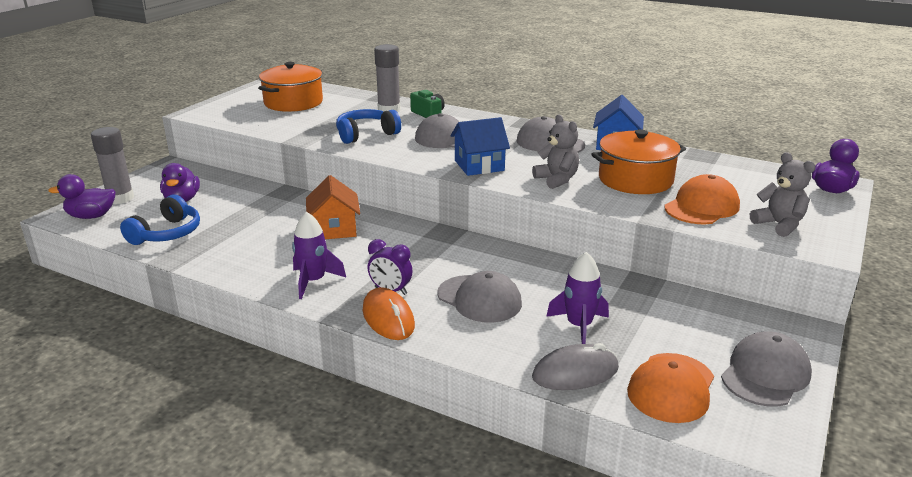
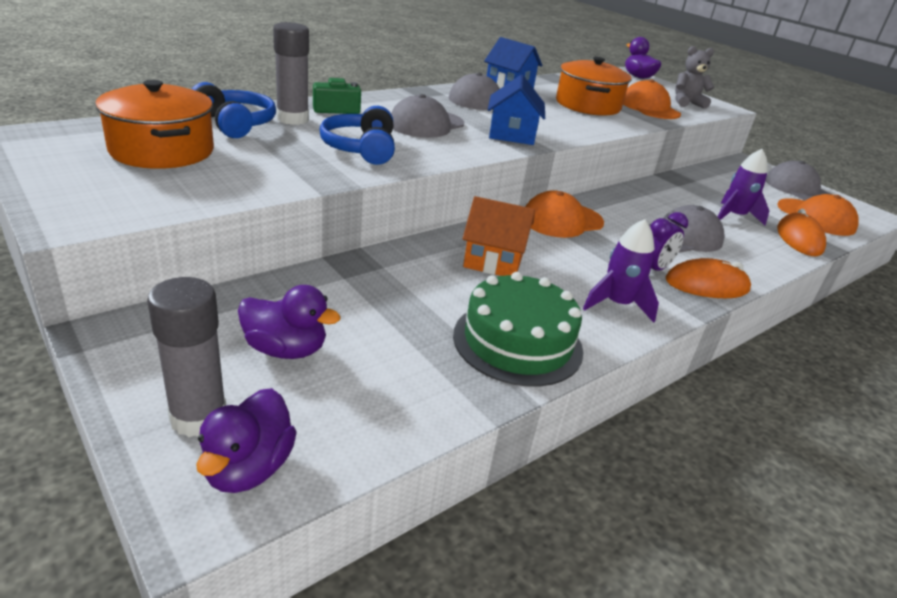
camera: 70 degrees left, 5 degrees up
(167, 233) = (406, 387): blue headphones -> blue headphones (235, 124)
(233, 254) = (517, 342): none -> green cake
(437, 241) = (562, 220): none -> orange cap
(556, 180) = (569, 123): grey teddy bear -> none
(575, 373) = (799, 239): grey mouse -> orange mouse

